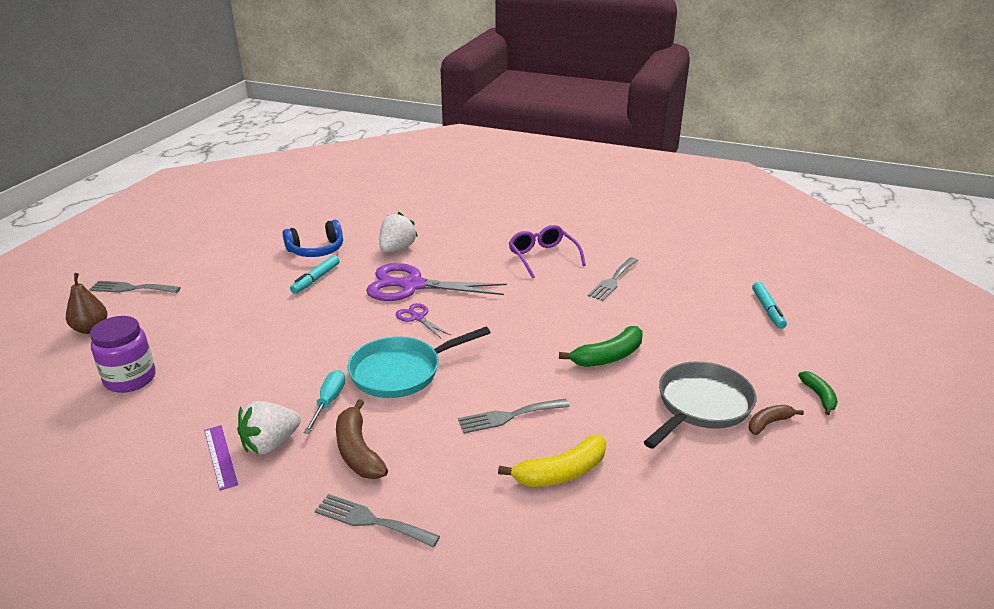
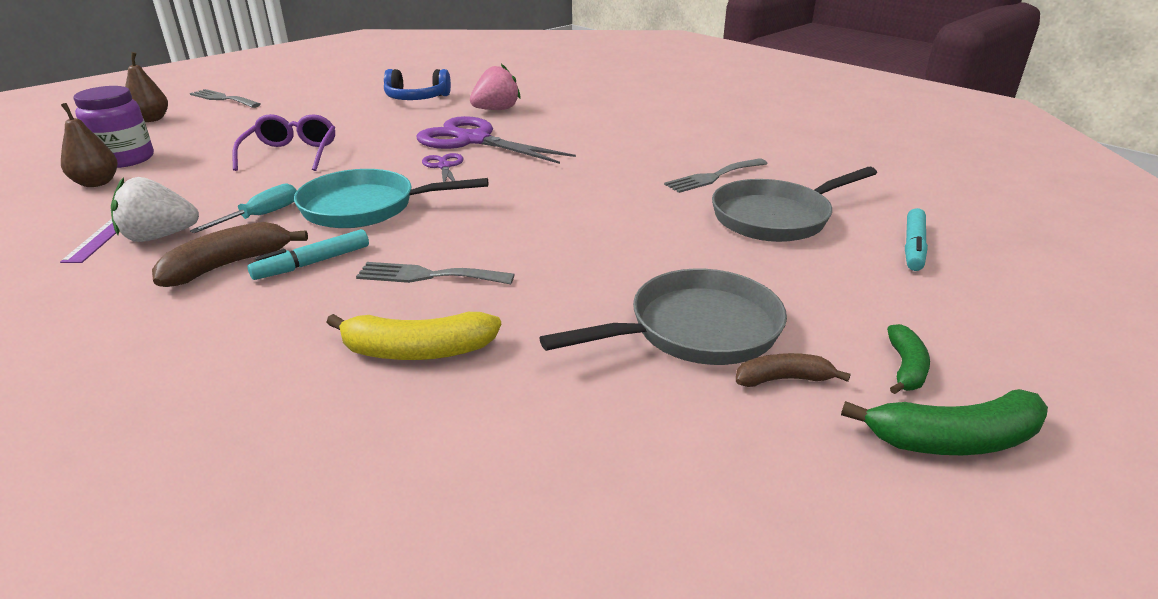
camera: 25 degrees right, 0 degrees up
(139, 410) = (97, 183): none -> brown pear
(316, 279) = (386, 119): turquoise marker -> turquoise marker (312, 263)
(358, 451) = (228, 265): brown banana -> brown banana turned 45 degrees clockwise
(371, 521) = (149, 333): grey fork -> none
(397, 248) = (496, 110): white strawberry -> pink strawberry
(542, 257) = (649, 141): purple glasses -> purple glasses (291, 154)
(608, 356) = (623, 247): green banana -> green banana (954, 440)
(677, 307) = (776, 217): none -> grey pan

